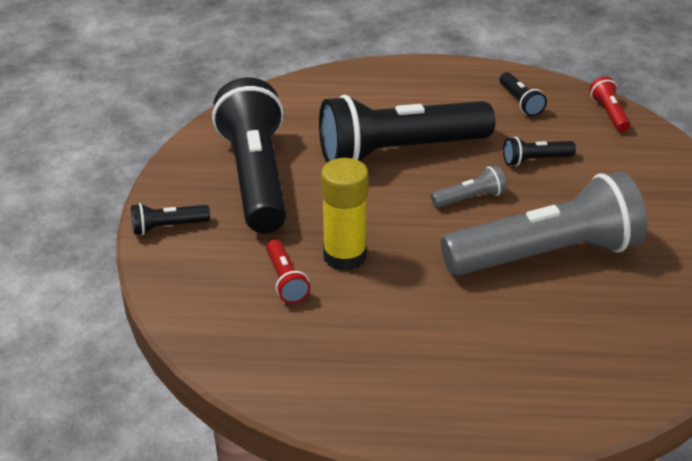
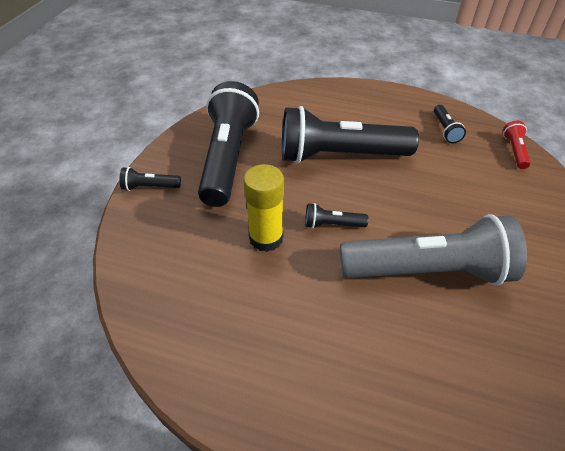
camera: 15 degrees right, 10 degrees up
(285, 280) = (213, 250): red flashlight -> none
(470, 198) = (381, 205): grey flashlight -> none
(535, 160) = (443, 181): black flashlight -> black flashlight (332, 224)

